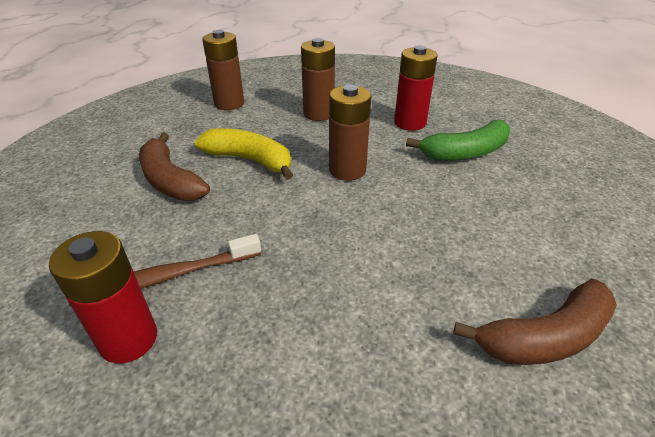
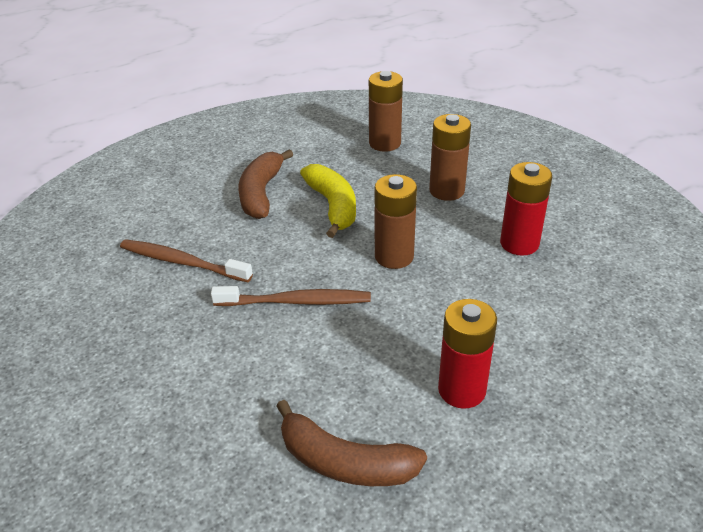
camera: 45 degrees right, 0 degrees up
(128, 339) = (127, 286): red battery -> red battery (462, 390)
(324, 244) = (296, 302): none -> brown toothbrush
(465, 152) = (525, 301): green banana -> none

